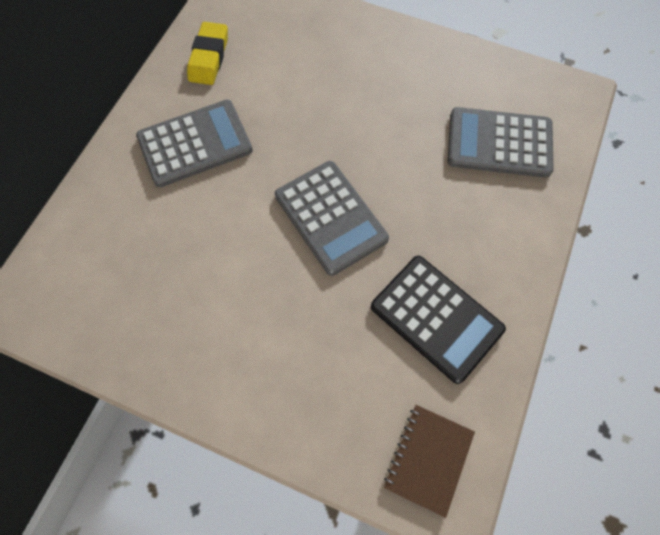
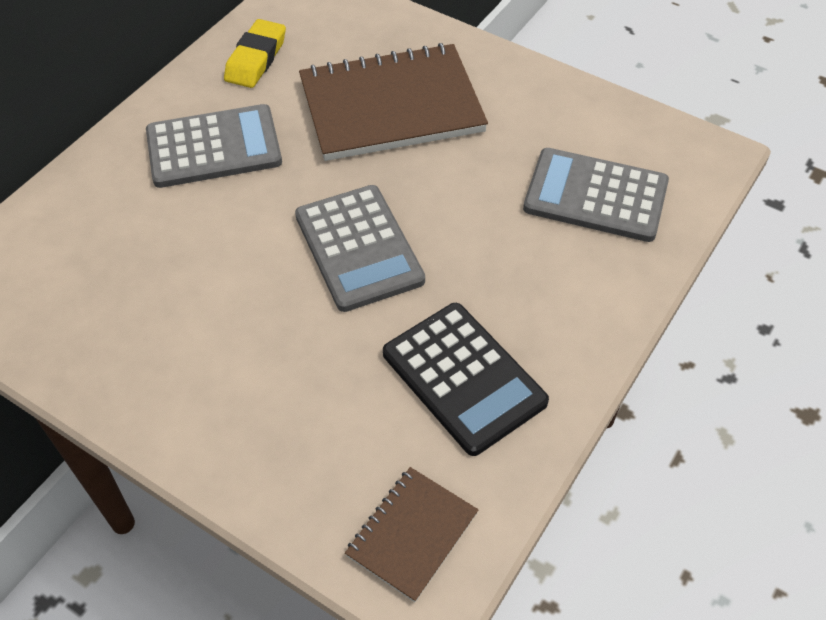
camera: 10 degrees right, 15 degrees down
(326, 86) = (391, 106): none -> brown notebook

